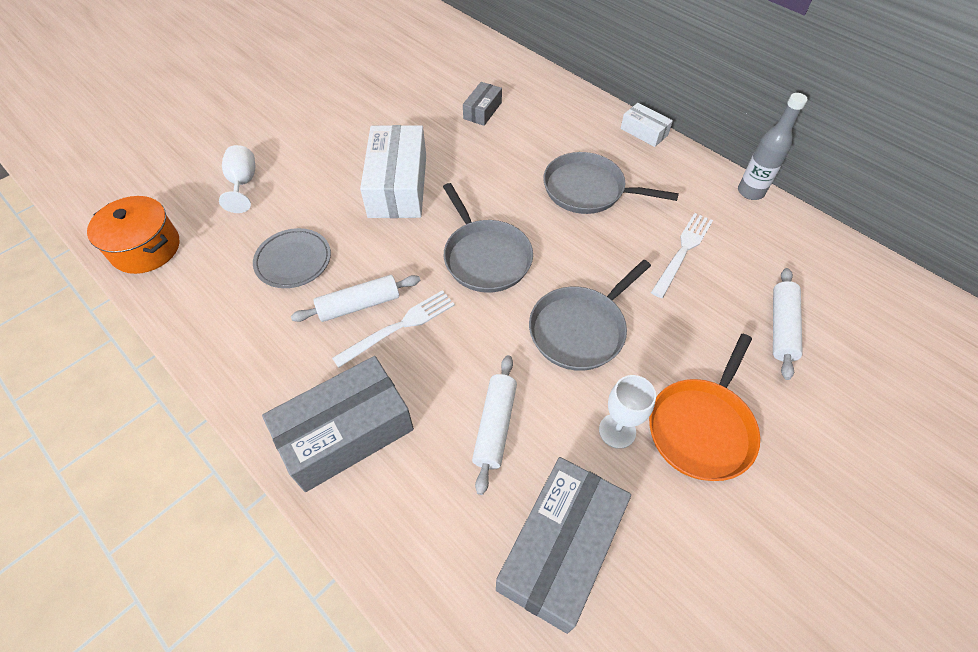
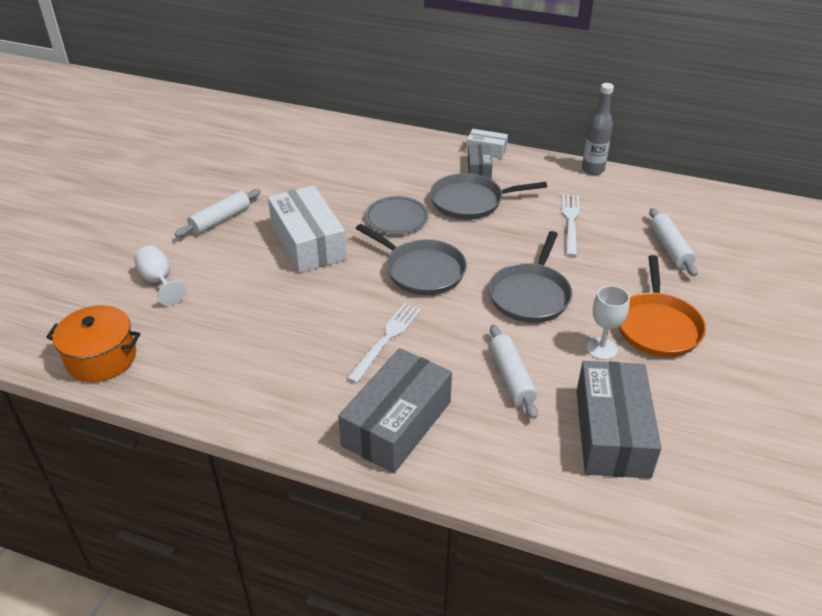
camera: 25 degrees left, 15 degrees down
(293, 261) = (255, 323): grey plate -> grey plate (397, 218)
(359, 305) = (340, 336): white rolling pin -> white rolling pin (220, 220)
(482, 111) = (341, 169): grey box -> grey box (479, 168)

